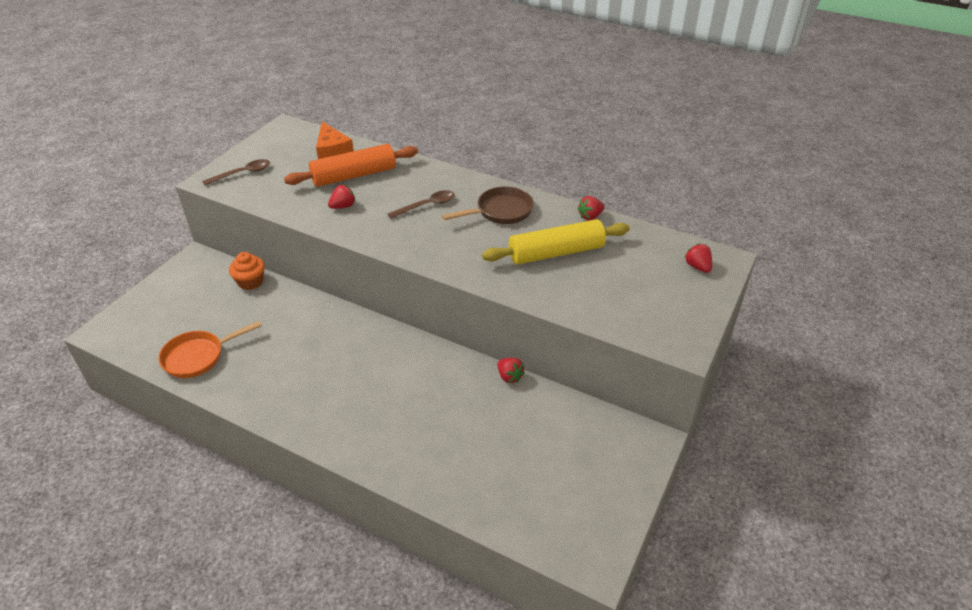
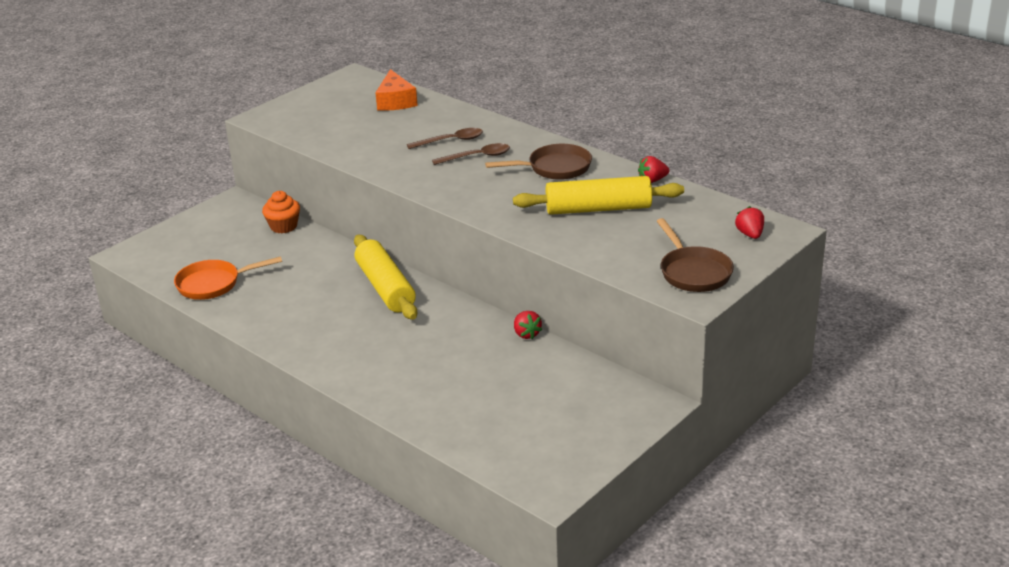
camera: 15 degrees right, 10 degrees down
(242, 174) = (295, 114): brown spoon -> brown spoon (451, 141)
(343, 206) = (388, 150): red strawberry -> none
(354, 175) = (410, 124): orange rolling pin -> none
(365, 340) = (385, 287): none -> yellow rolling pin
(668, 315) = (693, 272): none -> brown pan

